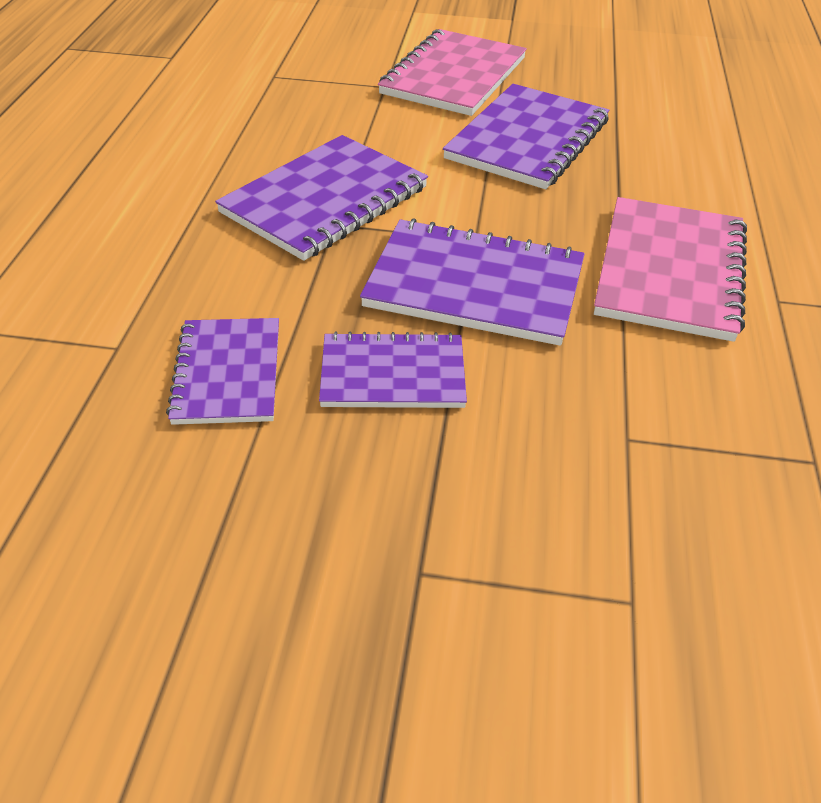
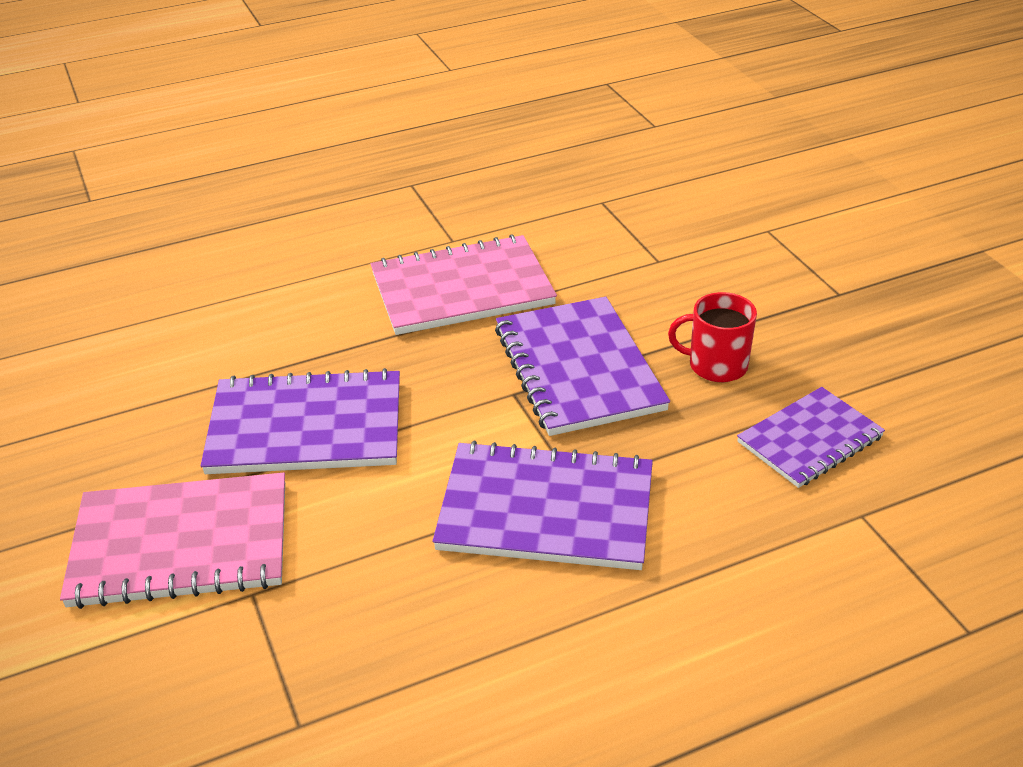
camera: 120 degrees left, 5 degrees down
(393, 374) = (716, 365): purple notebook -> red mug

